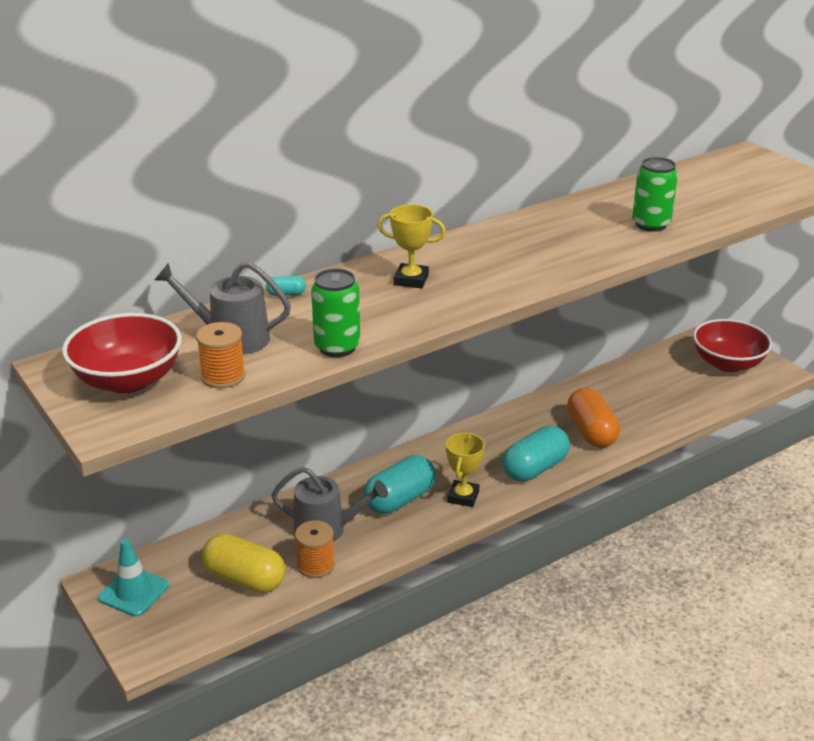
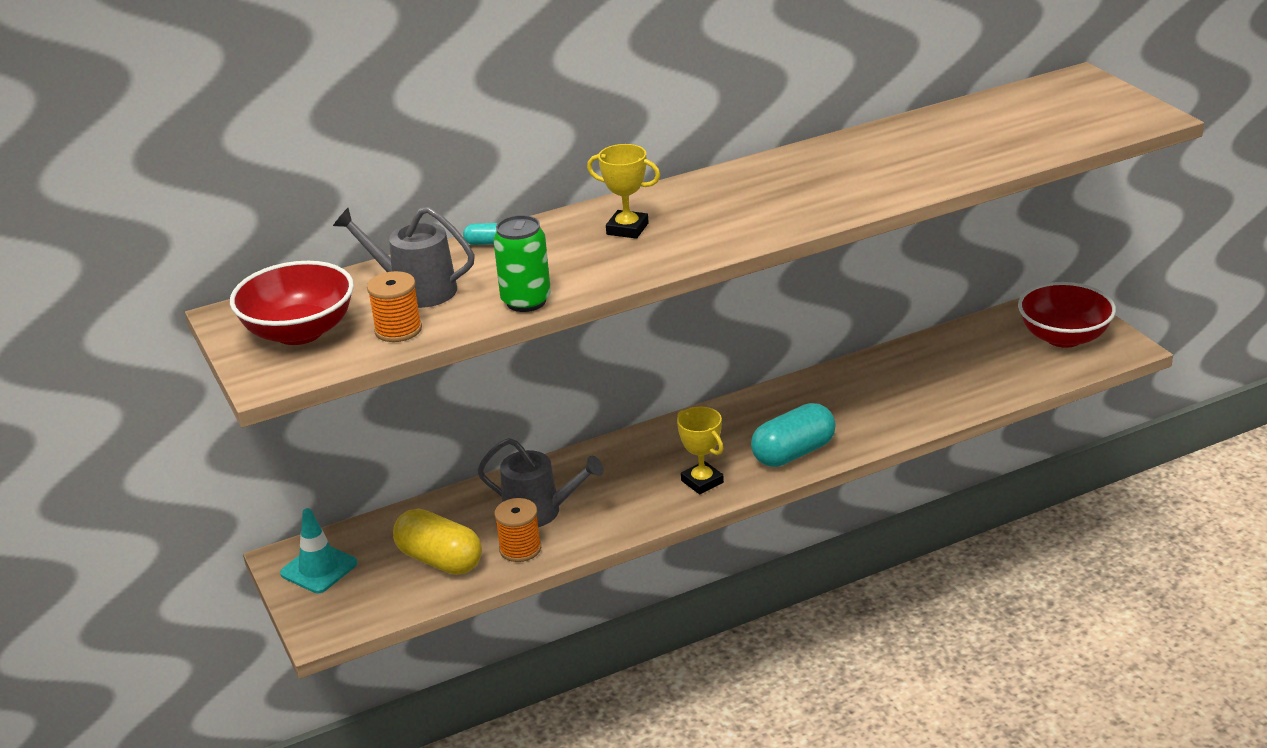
camera: 10 degrees right, 0 degrees up
(399, 500) = (628, 482): turquoise capsule -> none
(463, 497) = (702, 482): yellow trophy -> yellow trophy turned 60 degrees counterclockwise
(591, 432) = (871, 414): orange capsule -> none
(651, 224) = (926, 167): green can -> none

